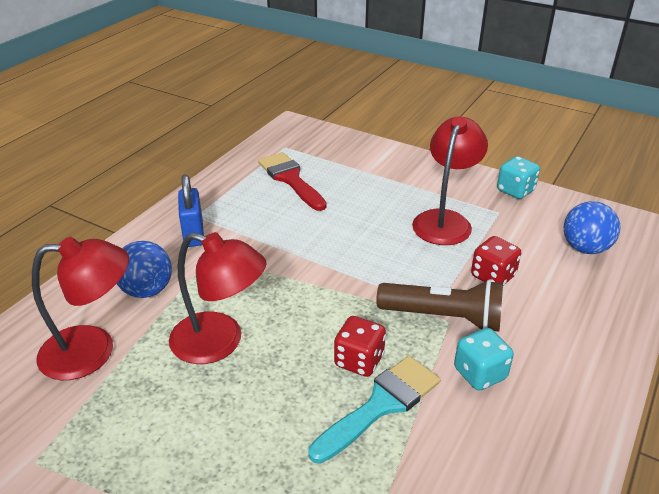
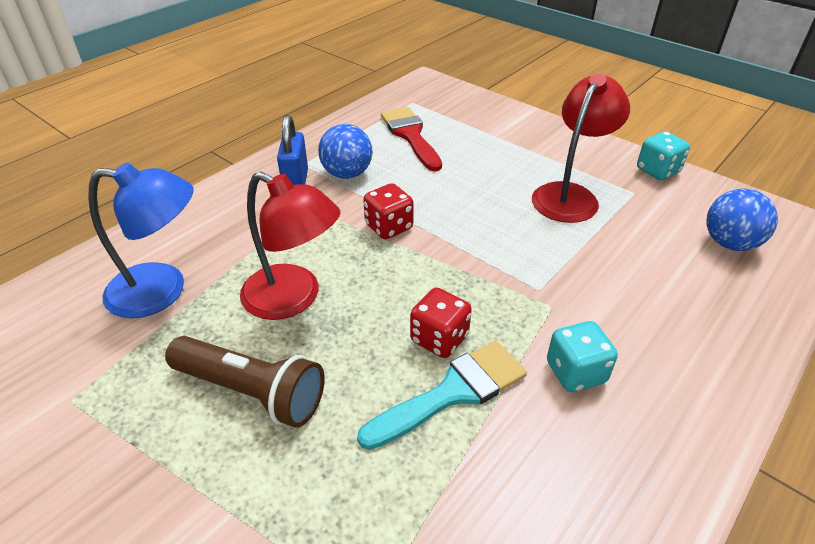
camera: 10 degrees right, 5 degrees up
(93, 351) = (162, 290): red lamp -> blue lamp
(147, 290) = (233, 234): blue ball -> blue ball (347, 174)
(443, 318) = (546, 302): brown flashlight -> brown flashlight (251, 392)
(493, 276) = (613, 263): red dice -> red dice (389, 227)

